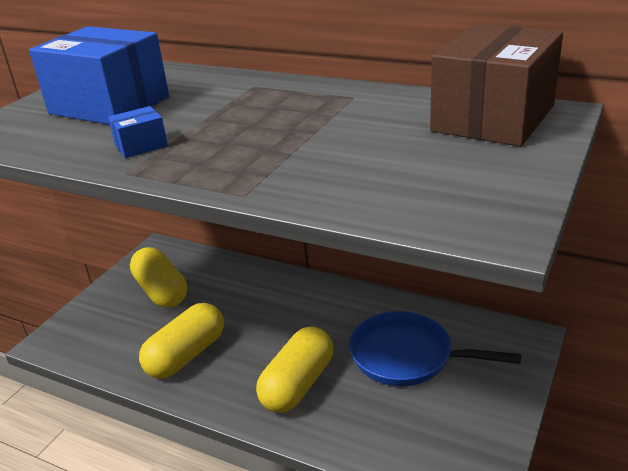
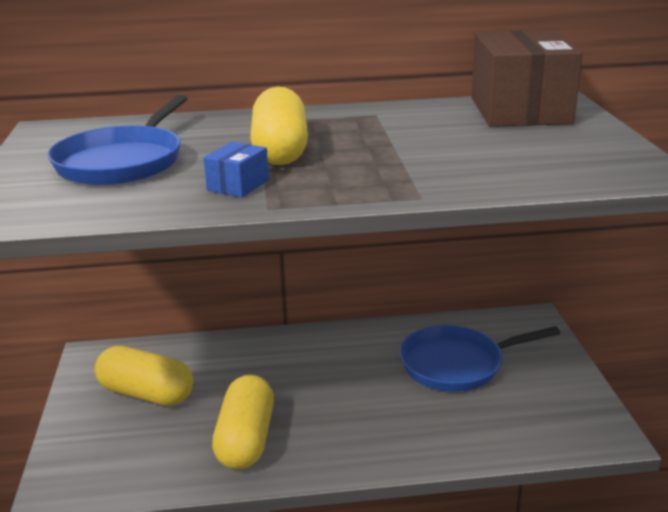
camera: 35 degrees left, 5 degrees down
(109, 105) = (123, 162): blue box -> blue pan
(297, 384) = (387, 421): yellow capsule -> yellow capsule (280, 150)

